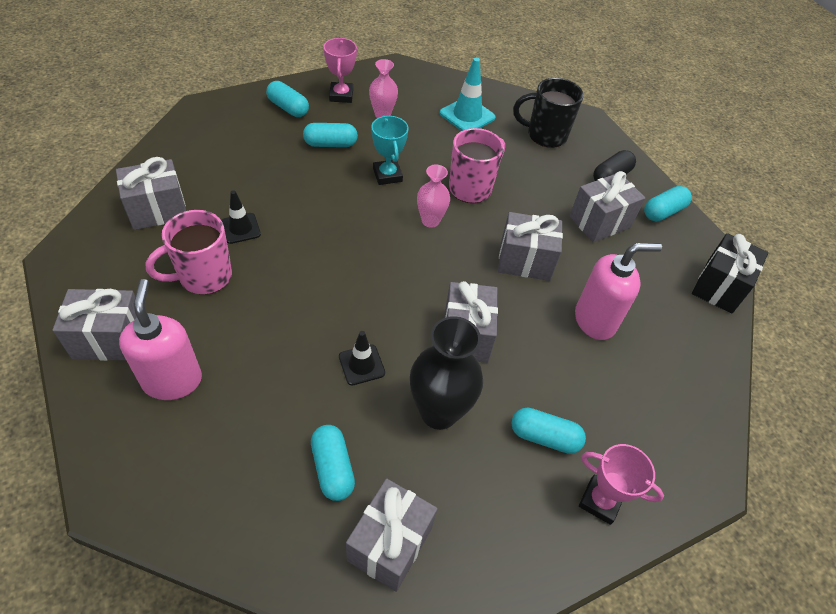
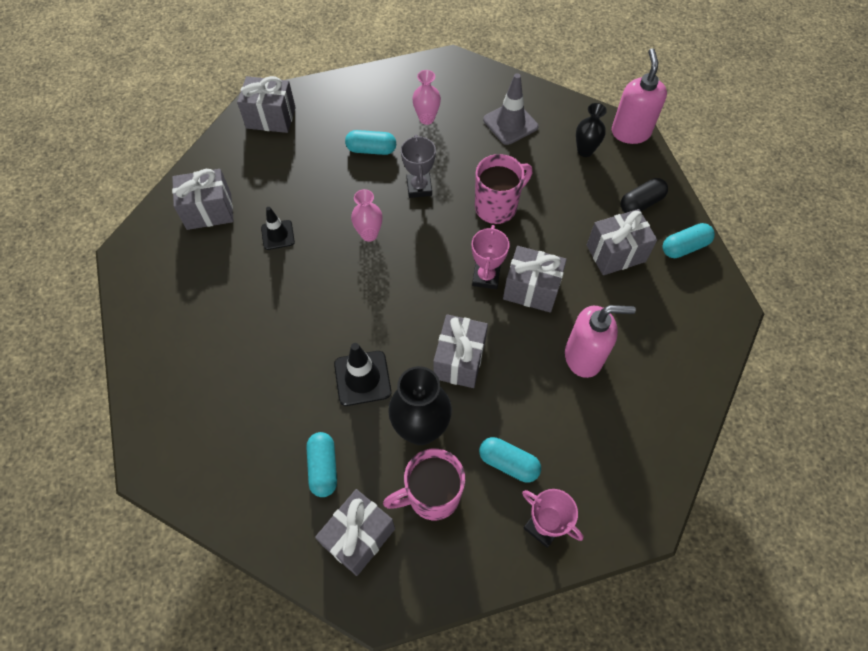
camera: 15 degrees right, 10 degrees up
(110, 339) = (159, 333): grey gift -> grey gift (271, 118)
(172, 380) = (205, 375): pink soap dispenser -> pink soap dispenser (630, 132)
(203, 277) = (240, 281): pink mug -> pink mug (432, 495)
(288, 108) = (338, 107): turquoise capsule -> none
(341, 95) = (390, 94): pink trophy -> pink trophy (486, 277)
(361, 365) = (362, 378): black traffic cone -> black traffic cone, size x1.53
(387, 175) = (419, 187): turquoise trophy -> grey trophy
(430, 221) = (450, 240): pink vase -> pink vase (369, 234)
(467, 115) = (510, 123): turquoise traffic cone -> grey traffic cone
(545, 135) = (585, 151): black mug -> black vase
(719, 287) = (717, 334): black gift -> none

